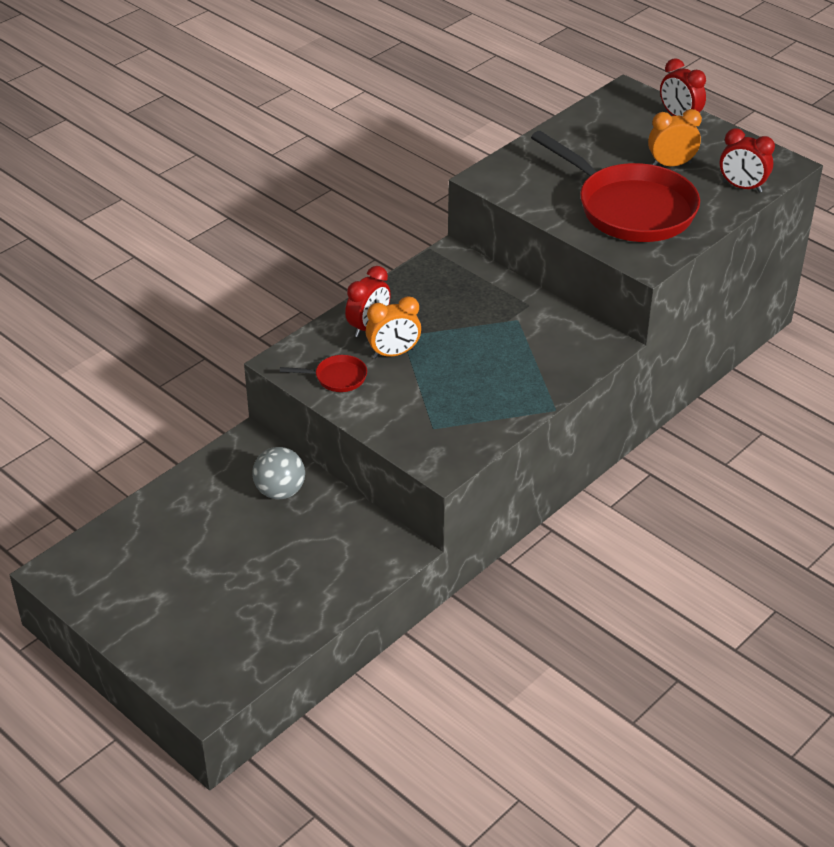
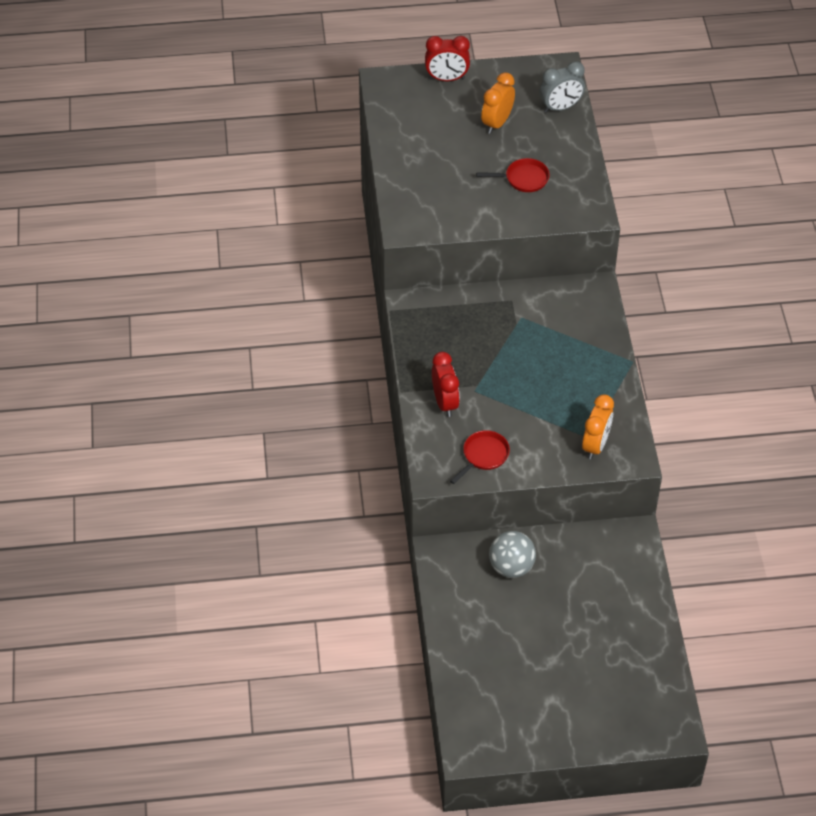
camera: 50 degrees left, 10 degrees up
(393, 353) = (489, 408): orange clock -> orange clock (595, 445)
(630, 208) = (523, 179): red pan -> red pan, size x0.41
(742, 187) = (560, 107): red clock -> grey clock

